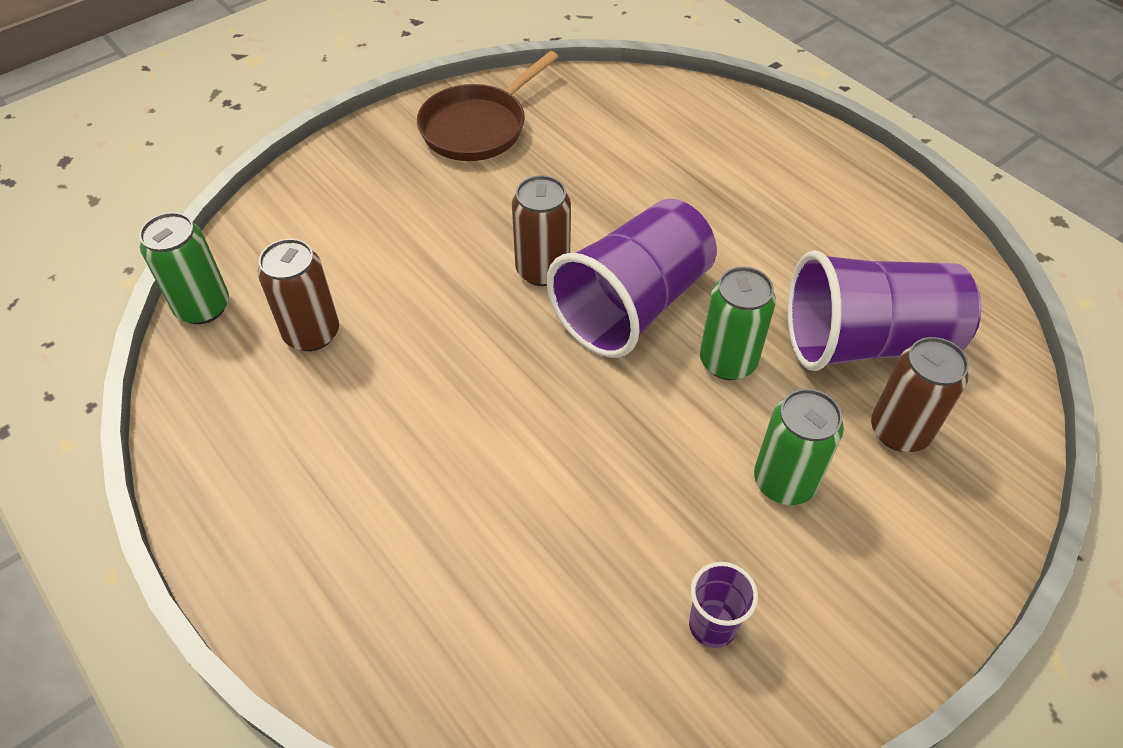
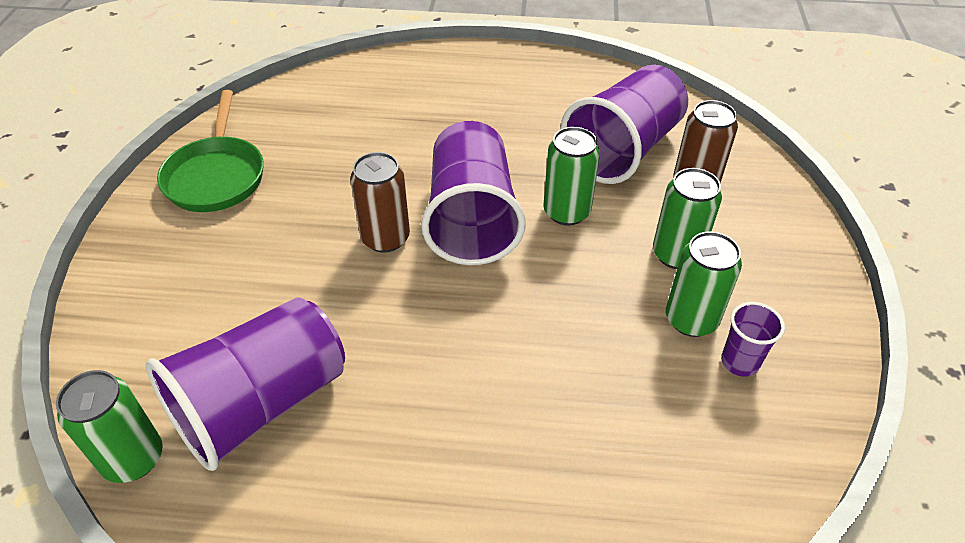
camera: 45 degrees left, 5 degrees down
(312, 333) = (261, 404): brown can -> purple cup
(478, 127) = (216, 176): brown pan -> green pan
(717, 550) = (691, 319): none -> green can

